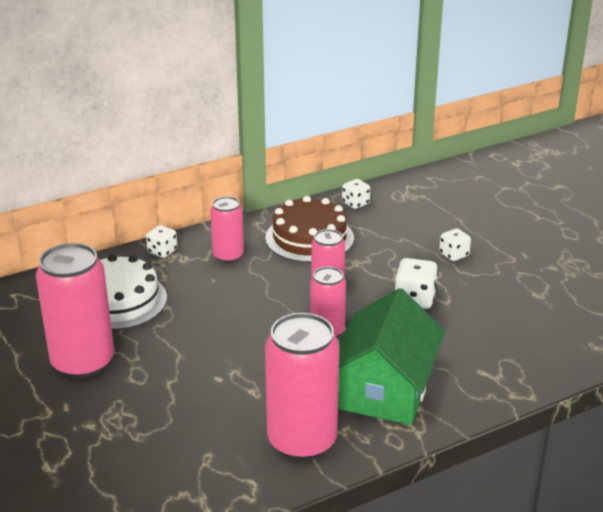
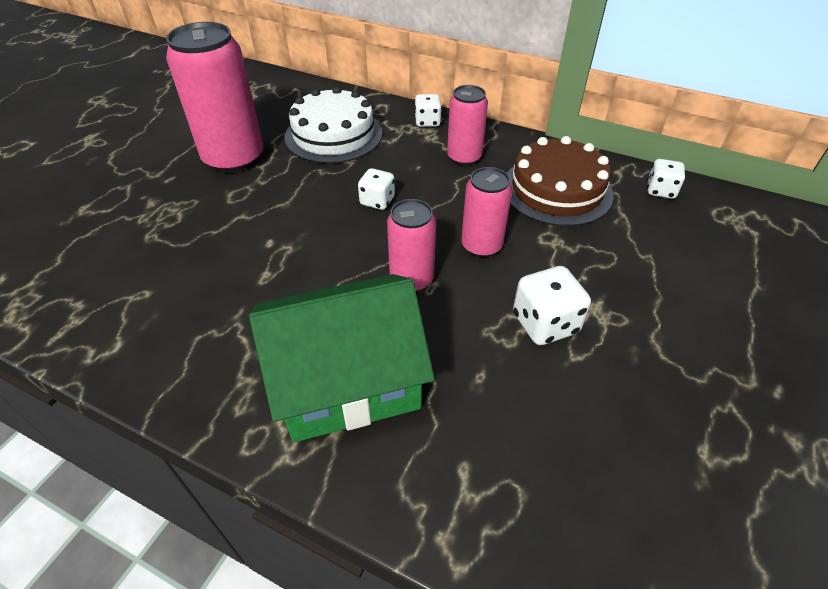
camera: 55 degrees right, 15 degrees up
(302, 440) = (205, 352): pink can -> none
(454, 255) = (677, 316): white dice -> white dice (377, 201)

